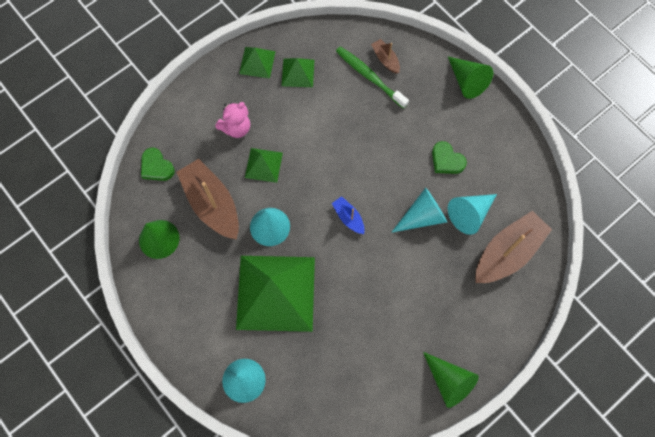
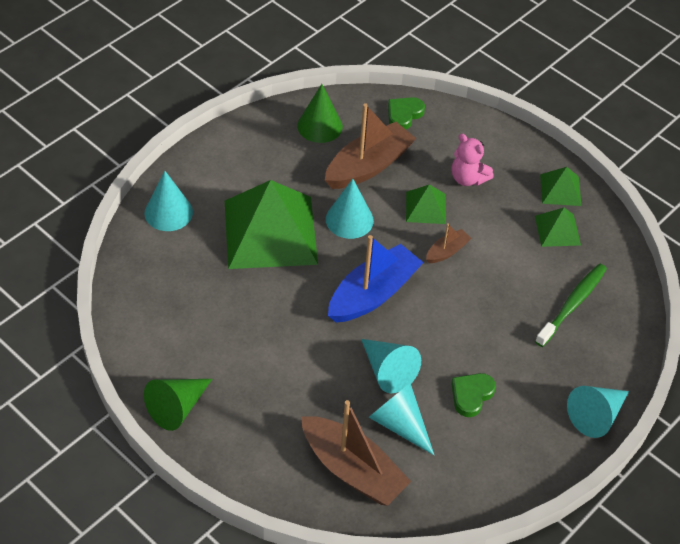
camera: 80 degrees right, 20 degrees down
(348, 218) = (373, 294): blue boat -> blue boat, size x2.08
(385, 59) = (603, 320): brown boat -> brown boat (447, 251)
(467, 81) = (596, 415): green cone -> turquoise cone

